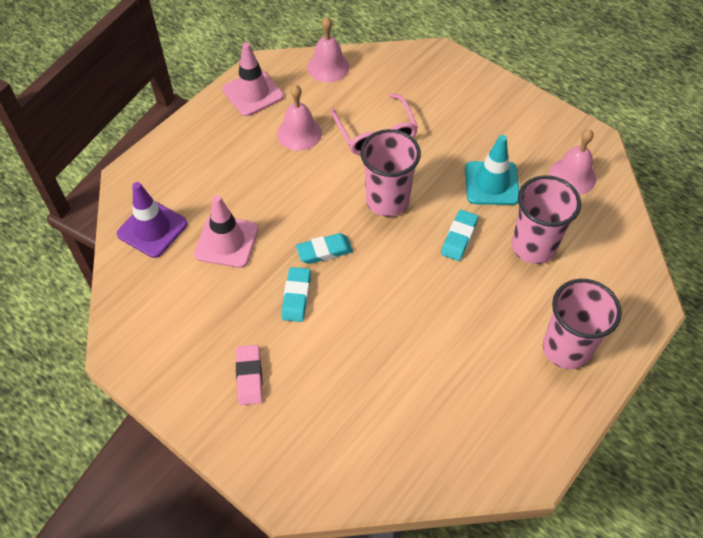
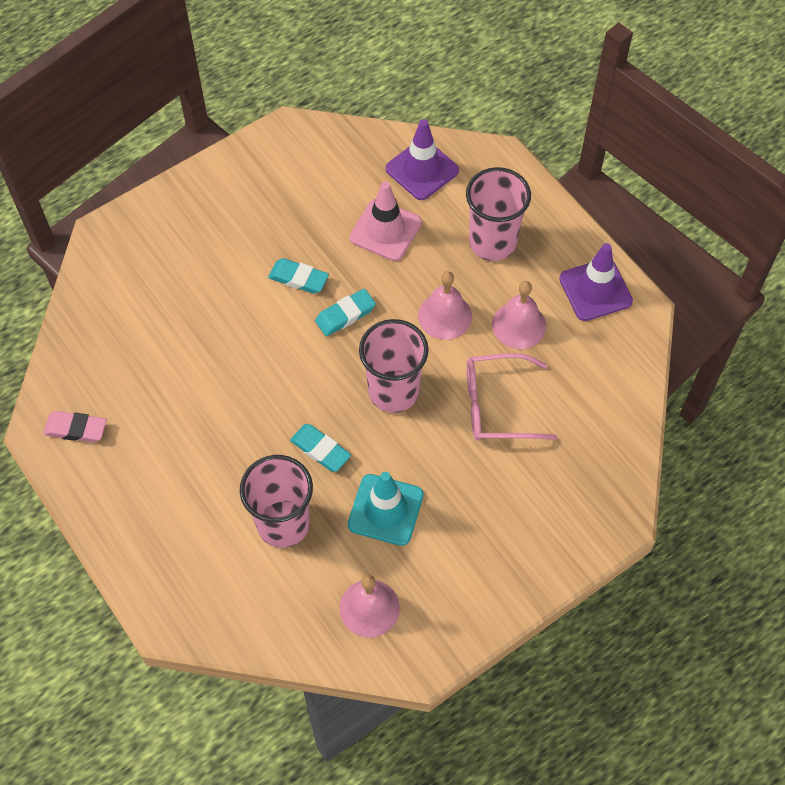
camera: 105 degrees right, 5 degrees up
(249, 377) = (225, 224): pink eraser -> pink eraser (76, 429)
(253, 93) = (595, 290): pink traffic cone -> purple traffic cone
(324, 251) = (345, 315): turquoise eraser -> turquoise eraser turned 60 degrees clockwise
(328, 67) = (623, 379): pink bell -> pink bell (445, 316)
(566, 348) = (149, 509): pink cup -> pink cup (492, 242)

